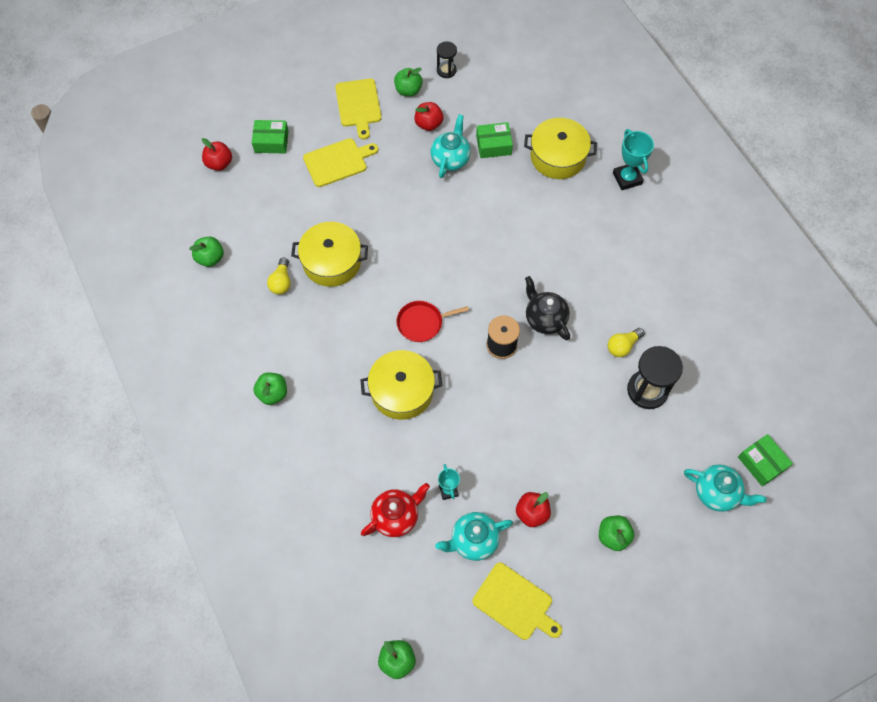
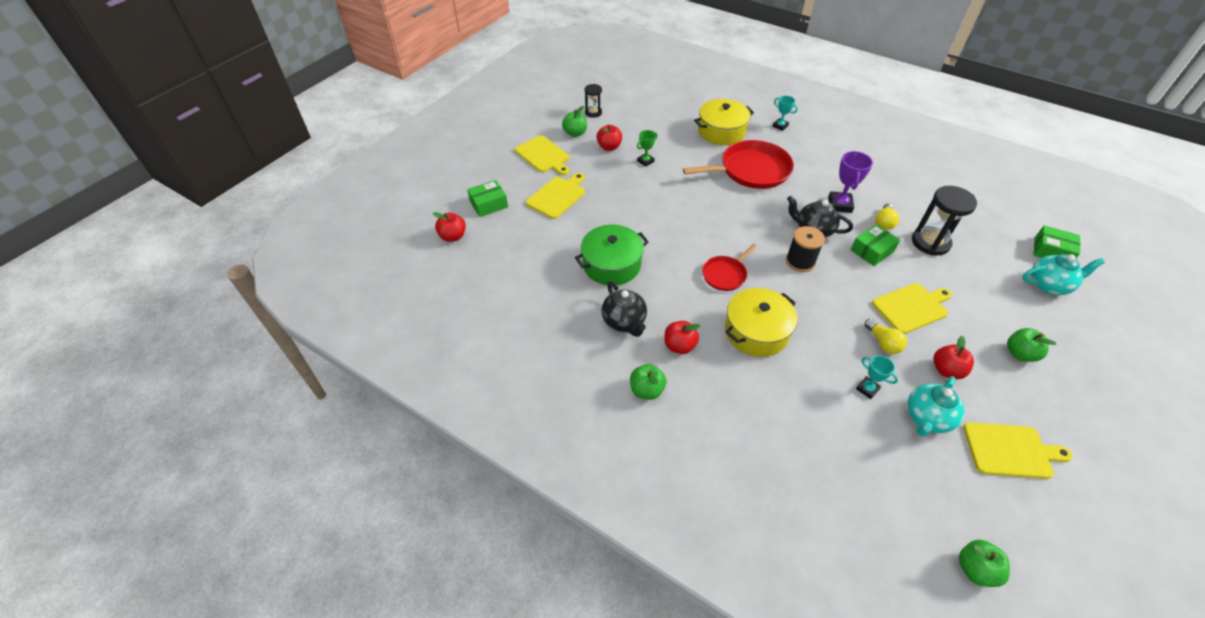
camera: 30 degrees left, 15 degrees down
(210, 258) = (499, 309): green apple -> none
(281, 282) = (580, 298): yellow light bulb -> yellow light bulb (882, 343)
(301, 323) = (624, 322): none -> black teapot
(328, 369) = (679, 346): none -> red apple
(332, 261) = (611, 264): yellow pot -> green pot
(396, 516) = (847, 435): red teapot -> none
(450, 159) = (645, 161): turquoise teapot -> green trophy
(493, 145) = (669, 142): green box -> green box (872, 251)
(546, 220) = (751, 170): none -> red pan
(560, 443) = (911, 307): none -> yellow cutting board
(598, 304) = (839, 205): none -> purple trophy
(627, 178) = (780, 126): turquoise trophy -> turquoise trophy, size x0.62

